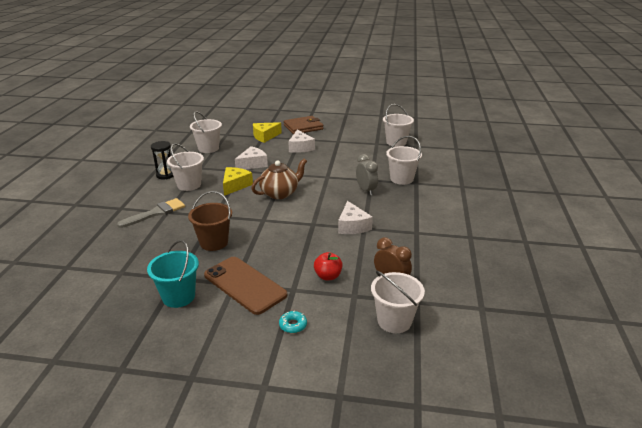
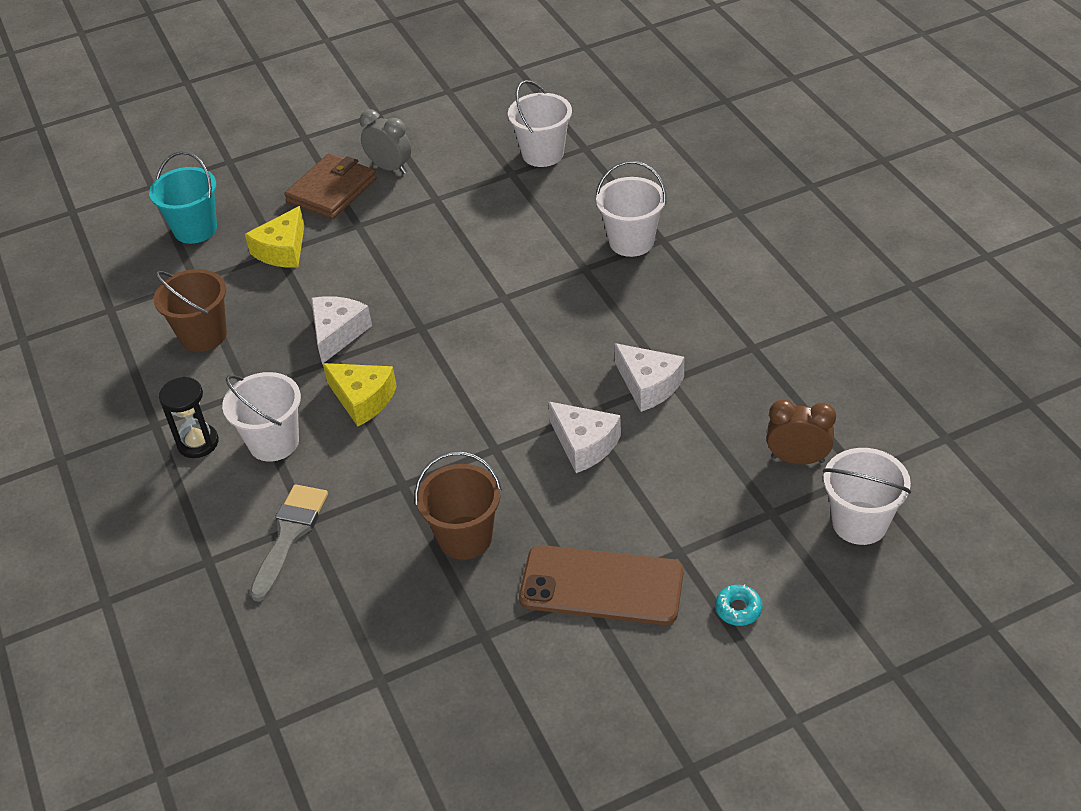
camera: 30 degrees left, 15 degrees up
(178, 296) = (526, 664): turquoise bucket -> turquoise bucket (195, 229)
(208, 148) = (203, 335): white bucket -> brown bucket
(235, 185) = (363, 399): yellow cheese -> yellow cheese turned 135 degrees clockwise
(280, 193) = (462, 377): brown teapot -> none
(300, 147) = (383, 248): white cheese -> white cheese (584, 444)
(328, 276) = (704, 500): red apple -> none
(366, 190) = (598, 297): grey clock -> grey clock (390, 168)

